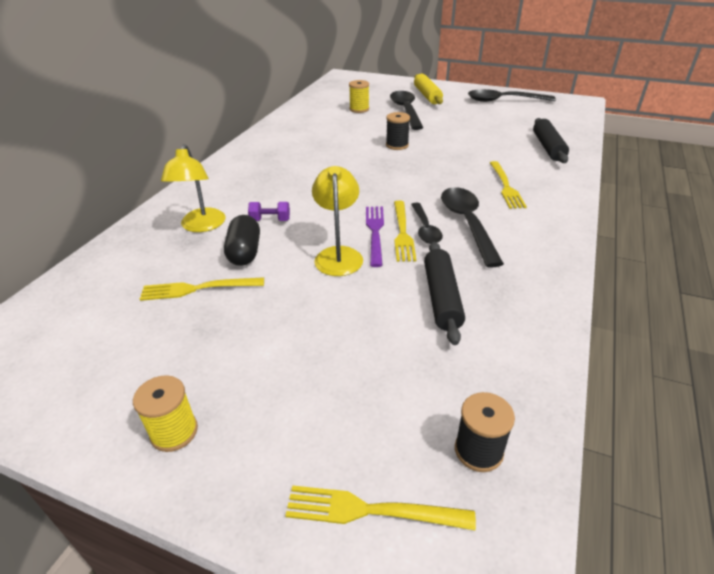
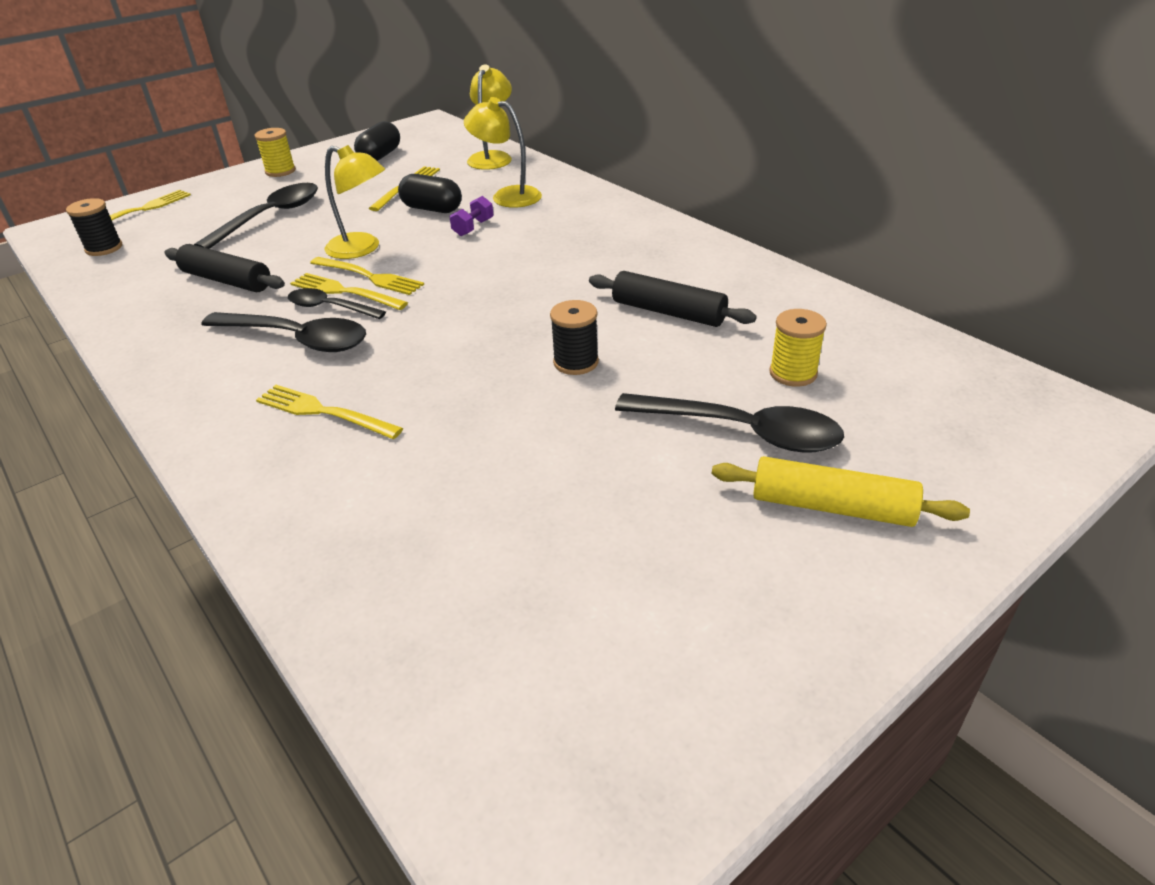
camera: 120 degrees right, 0 degrees up
(102, 266) = (492, 157): none -> yellow lamp
(102, 355) = (380, 156): none -> black capsule
(375, 232) = (370, 277): purple fork -> yellow fork
(504, 100) = (696, 650): black spoon -> black spoon (270, 217)
(548, 147) = (369, 548): black rolling pin -> black rolling pin (668, 312)

